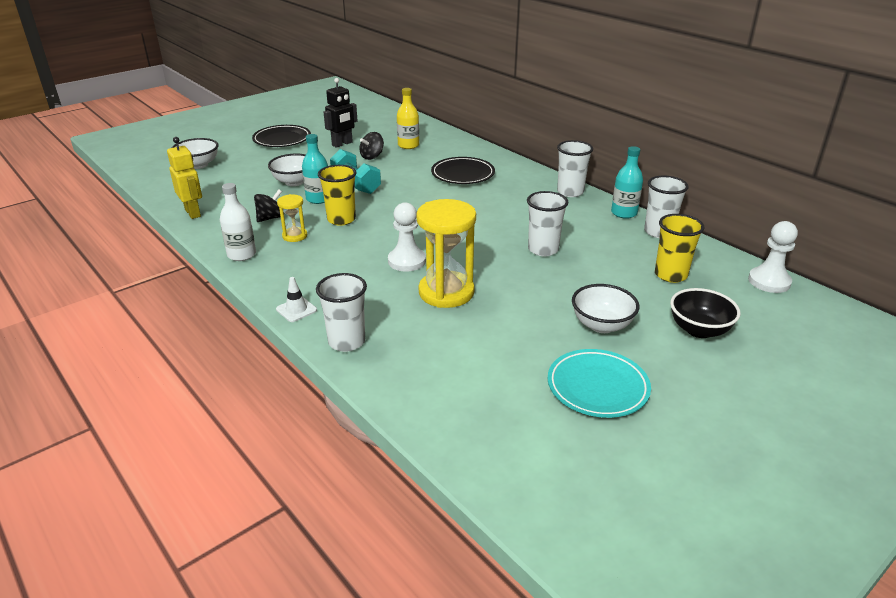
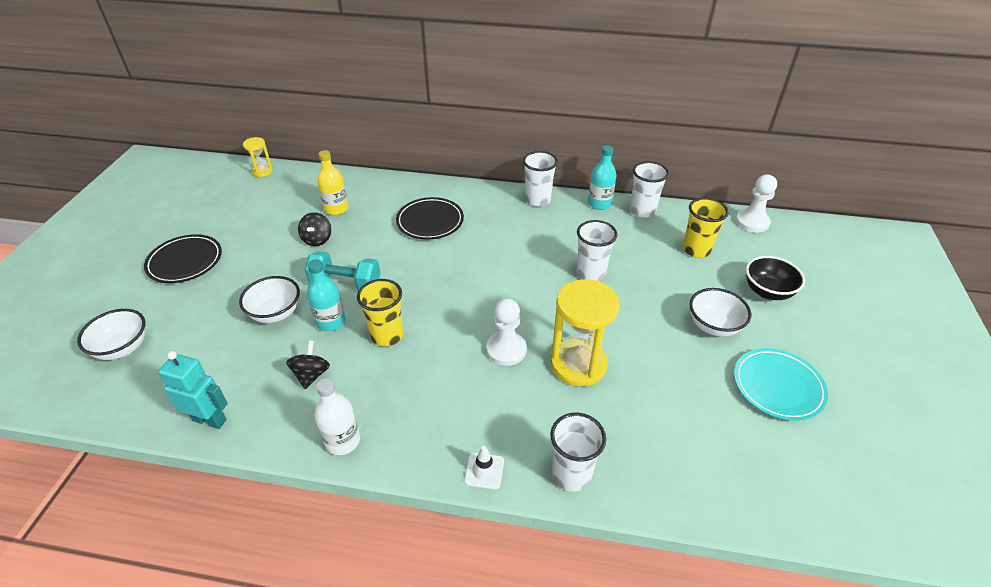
camera: 40 degrees left, 10 degrees up
(193, 213) = (210, 420): yellow robot -> turquoise robot
(295, 236) = (367, 383): yellow hourglass -> yellow hourglass (262, 171)
(342, 144) = (264, 237): black robot -> none

